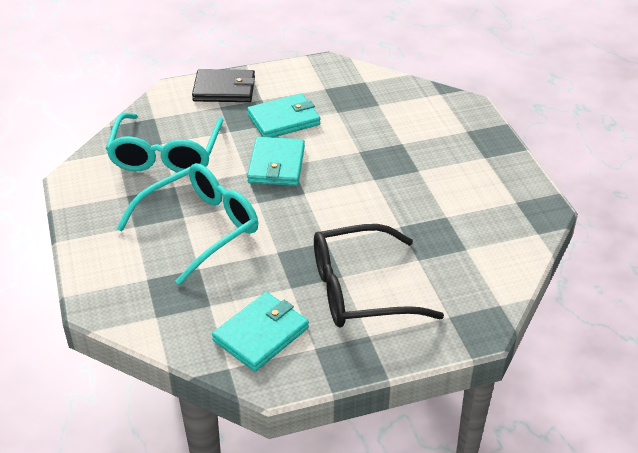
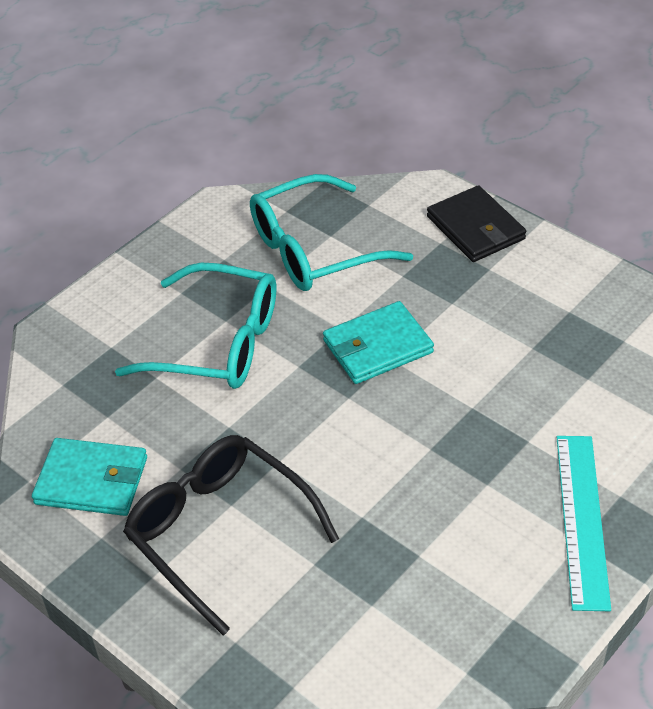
camera: 60 degrees right, 5 degrees up
(284, 120) = (468, 308): turquoise wallet -> none
(471, 150) = (581, 519): none -> turquoise ruler

